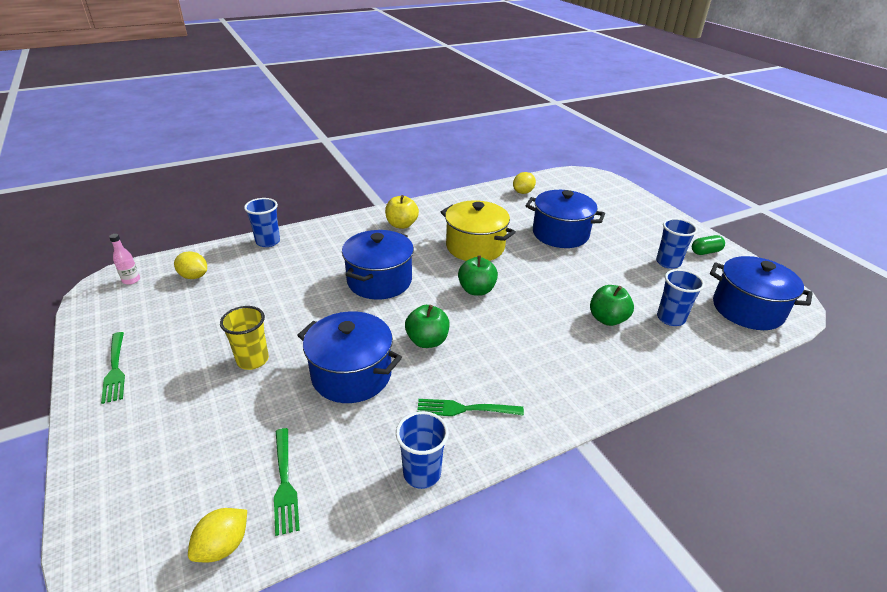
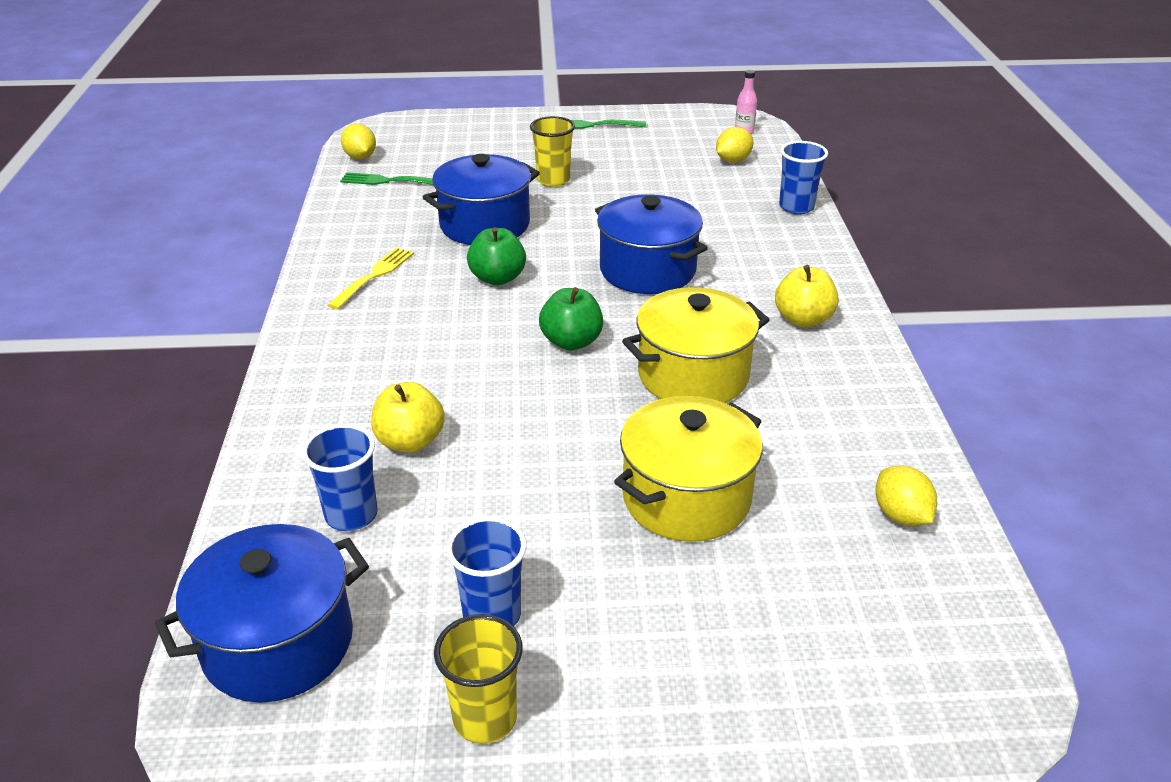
camera: 115 degrees right, 0 degrees up
(422, 473) = (329, 237): blue cup -> none
(466, 409) = (373, 276): green fork -> yellow fork
(560, 234) = (686, 498): blue pot -> yellow pot
(607, 319) = (410, 441): green apple -> yellow apple
(705, 252) = (485, 718): green capsule -> yellow cup

